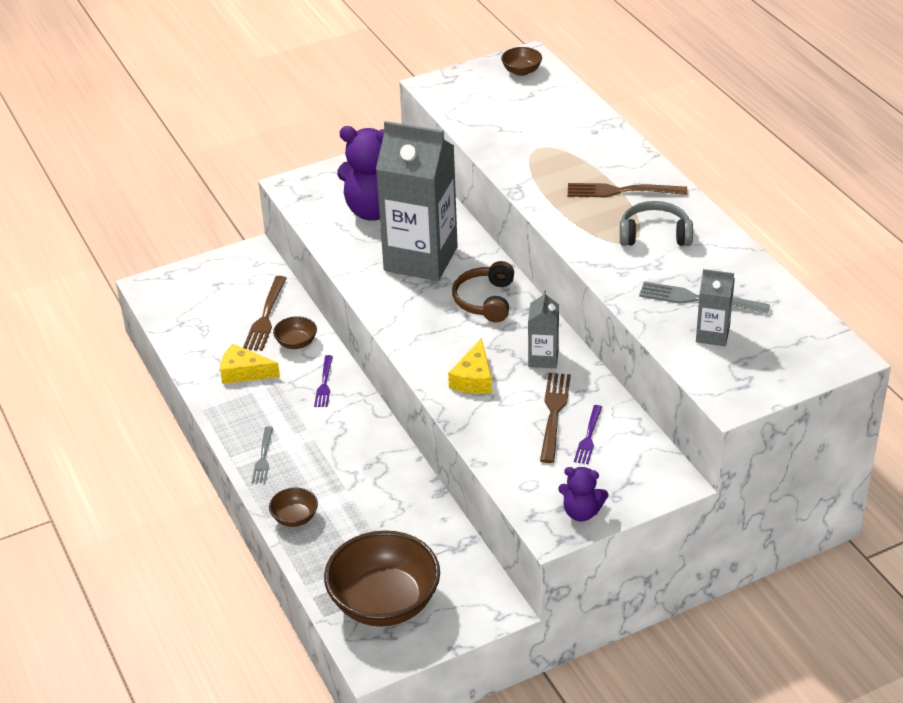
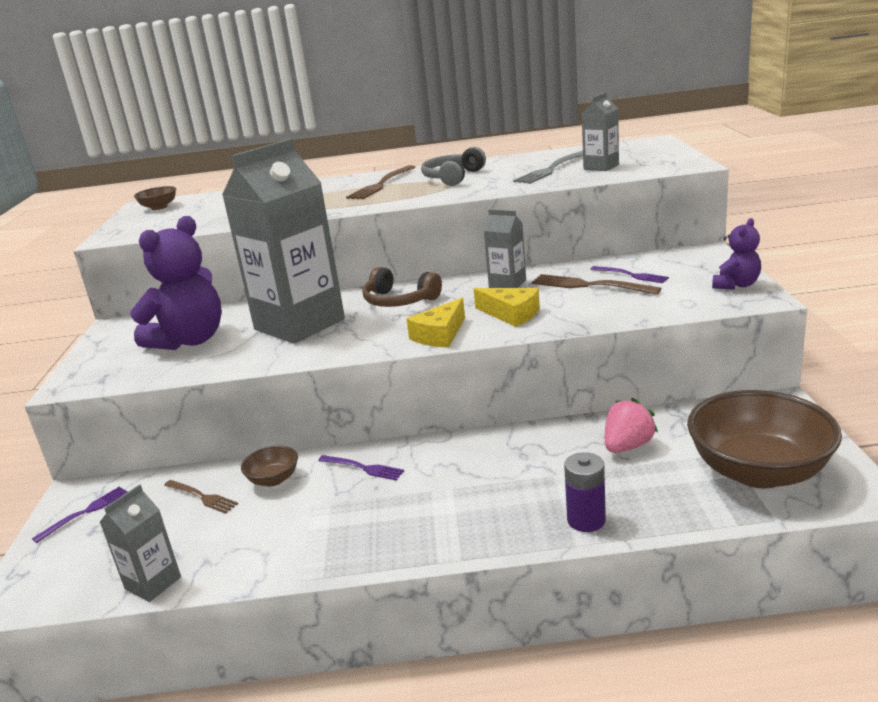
camera: 65 degrees left, 15 degrees down
(177, 337) = (153, 583): none -> grey carton
(233, 270) = (85, 512): none -> purple fork
(244, 372) = (284, 528): yellow cheese -> yellow cheese (440, 335)
(263, 458) = (458, 532): grey fork -> none
(266, 317) = (202, 497): brown fork -> brown fork, size x0.63
(295, 518) = (586, 520): brown bowl -> purple battery
(399, 522) = (627, 446): none -> pink strawberry

